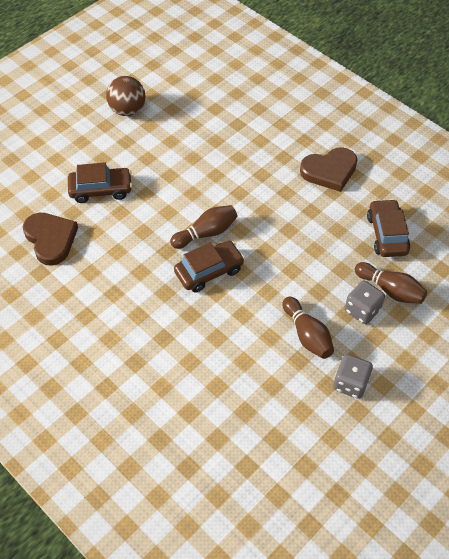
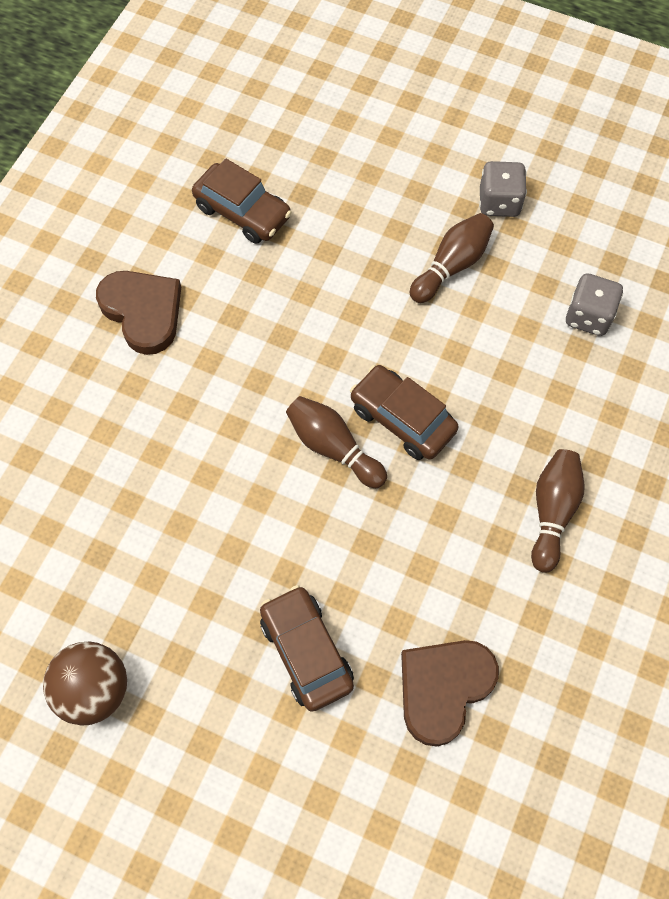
camera: 110 degrees left, 10 degrees up
(362, 310) = (384, 214): grey dice -> grey dice (588, 316)
(387, 234) = (242, 212): brown car -> brown car turned 120 degrees counterclockwise
(390, 290) = (338, 189): brown bowling pin -> brown bowling pin (552, 512)

